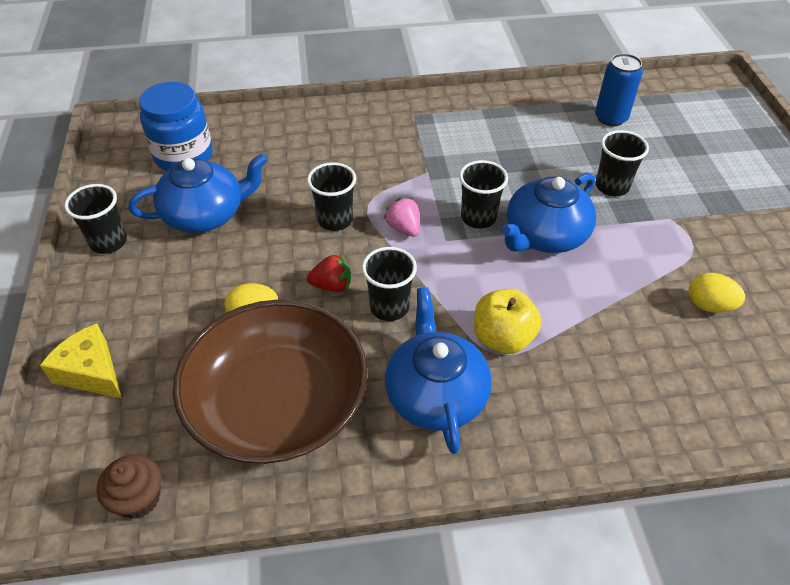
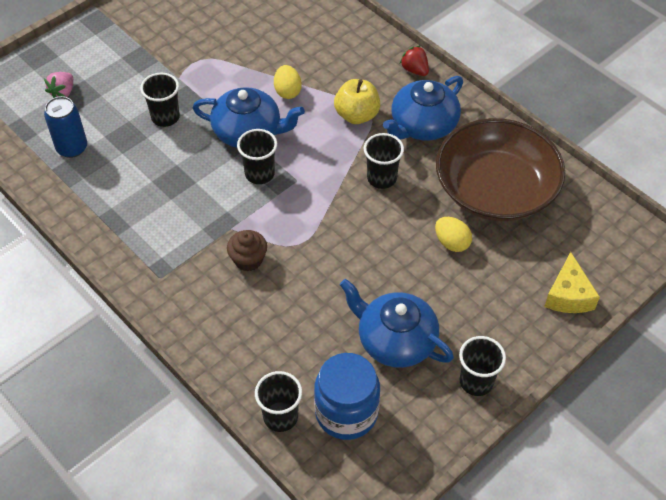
camera: 125 degrees left, 5 degrees up
(138, 498) = (601, 210): brown cupcake -> brown cupcake (248, 260)
(332, 285) = (391, 217): red strawberry -> red strawberry (415, 70)
(335, 220) = (331, 254): black cup -> black cup (280, 417)
(404, 228) = (305, 209): pink strawberry -> pink strawberry (63, 92)
(709, 305) = (250, 39): yellow egg -> yellow egg (287, 91)

